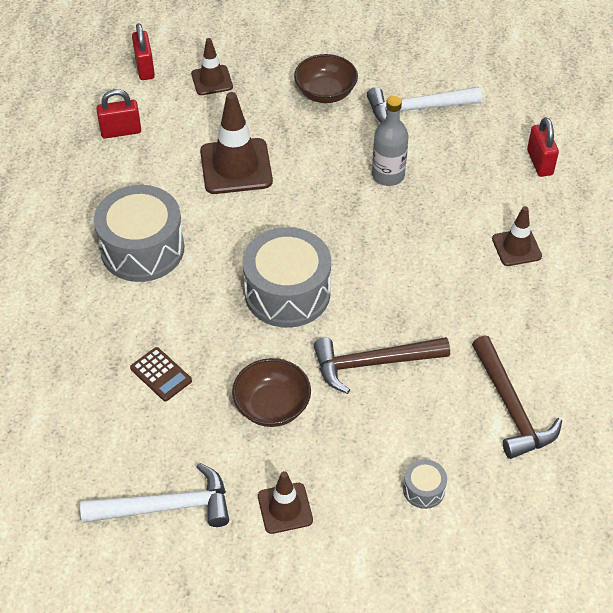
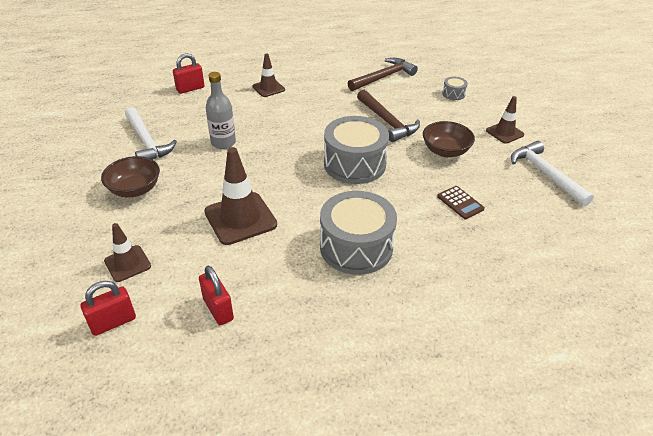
camera: 110 degrees left, 10 degrees down
(161, 374) = (460, 203): brown calculator -> brown calculator turned 120 degrees clockwise

